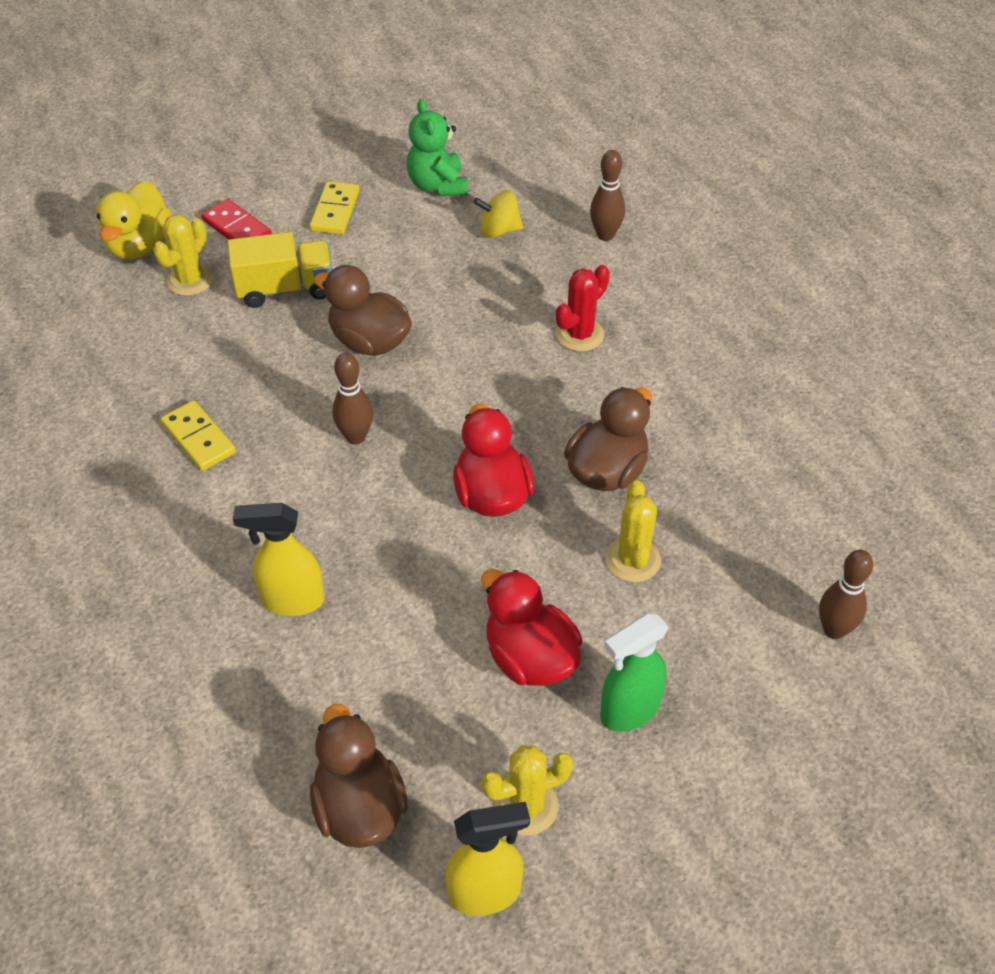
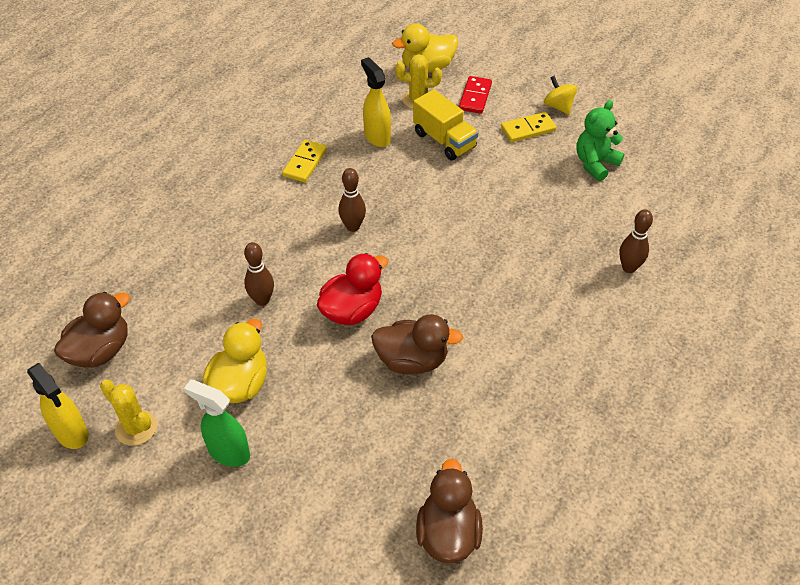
camera: 60 degrees right, 0 degrees up
(292, 600) = (218, 257): yellow spray bottle -> yellow spray bottle (377, 137)
(369, 341) = (432, 196): brown duck -> brown duck (448, 533)
(499, 230) = (582, 211): yellow spinning top -> yellow spinning top (558, 106)
(530, 658) = (240, 384): red duck -> yellow duck
(580, 334) = (521, 294): red cactus -> none
(633, 560) = (347, 405): yellow cactus -> none
(834, 630) = (359, 548): brown bowling pin -> brown bowling pin (262, 300)

